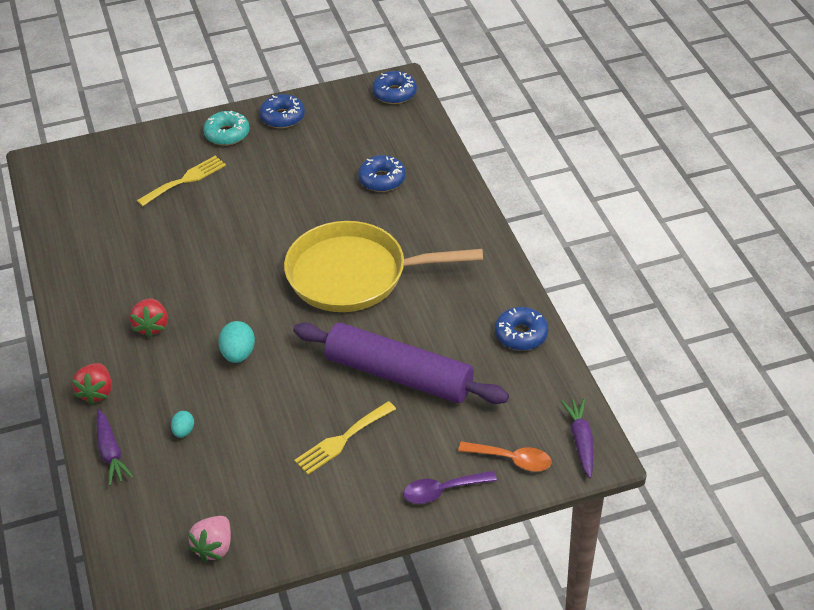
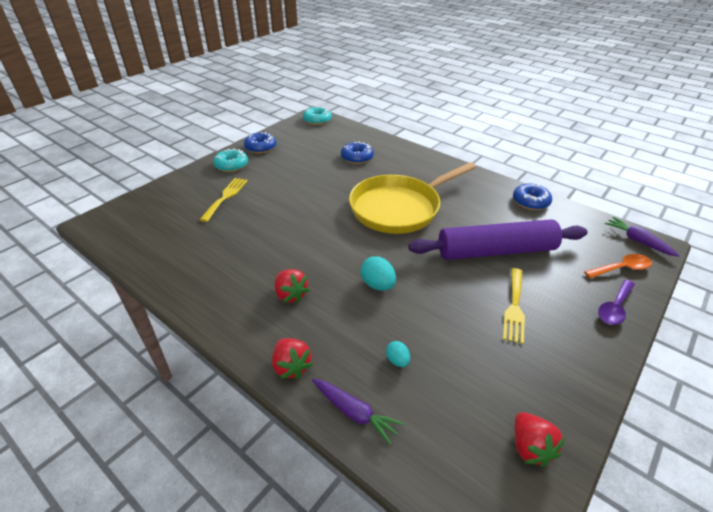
camera: 35 degrees left, 5 degrees down
(214, 547) = (530, 447): pink strawberry -> red strawberry
(394, 93) = (317, 120): blue donut -> turquoise donut

